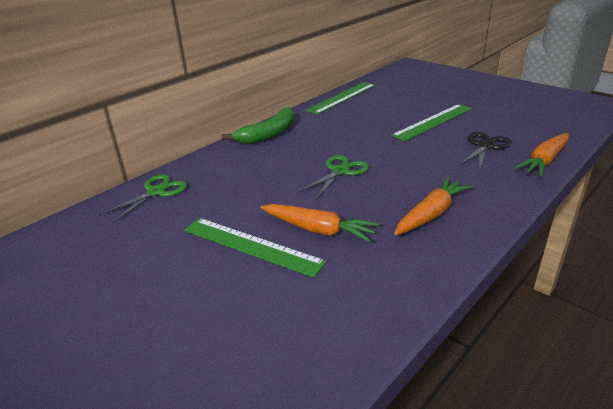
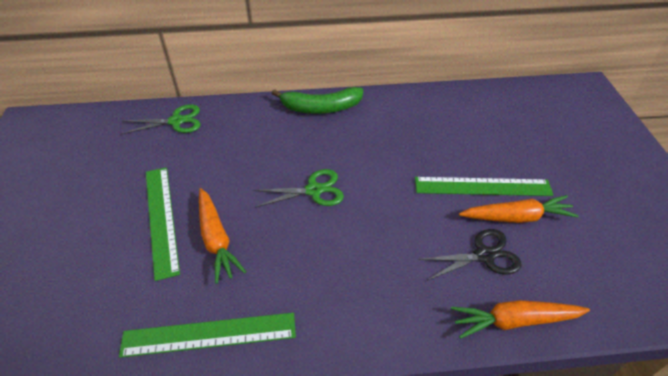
camera: 40 degrees right, 15 degrees up
(342, 97) = (444, 97): green ruler -> green ruler (209, 334)
(431, 214) = (311, 293): orange carrot -> orange carrot (516, 217)

